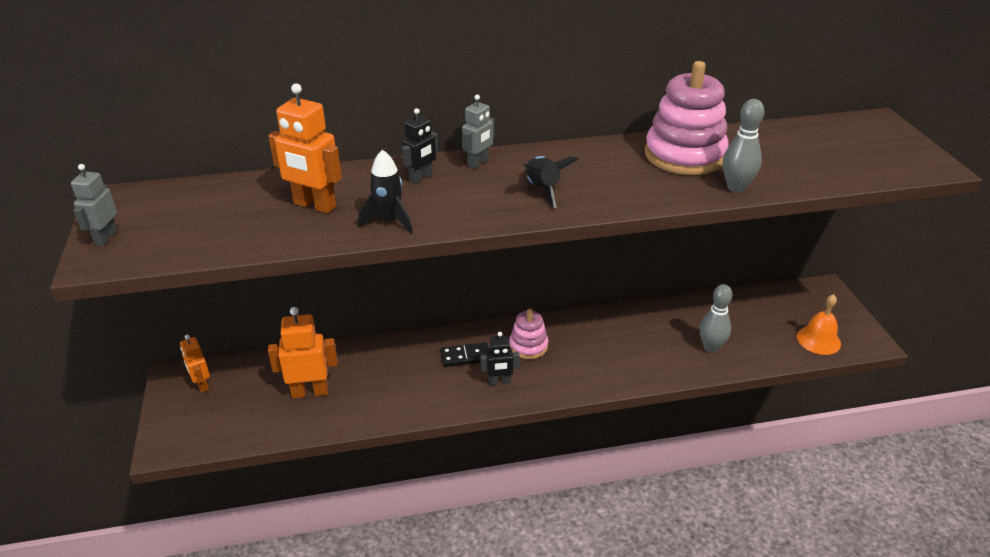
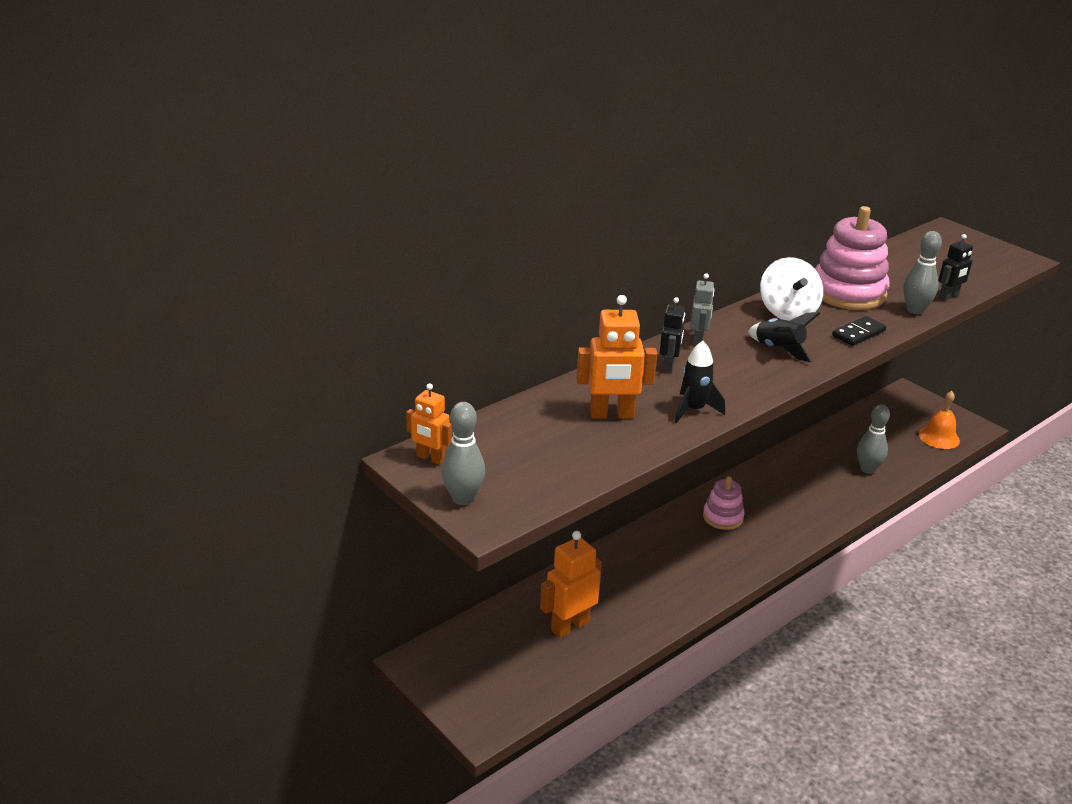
camera: 30 degrees left, 5 degrees down
(106, 238) = (463, 498): grey robot -> grey bowling pin
(201, 385) = (454, 659): orange robot -> orange robot (430, 458)
(465, 356) = (678, 545): black domino -> black domino (858, 333)
(499, 382) = (730, 557): black robot -> black robot (948, 296)
(597, 159) = (787, 312): none -> white spinning top

